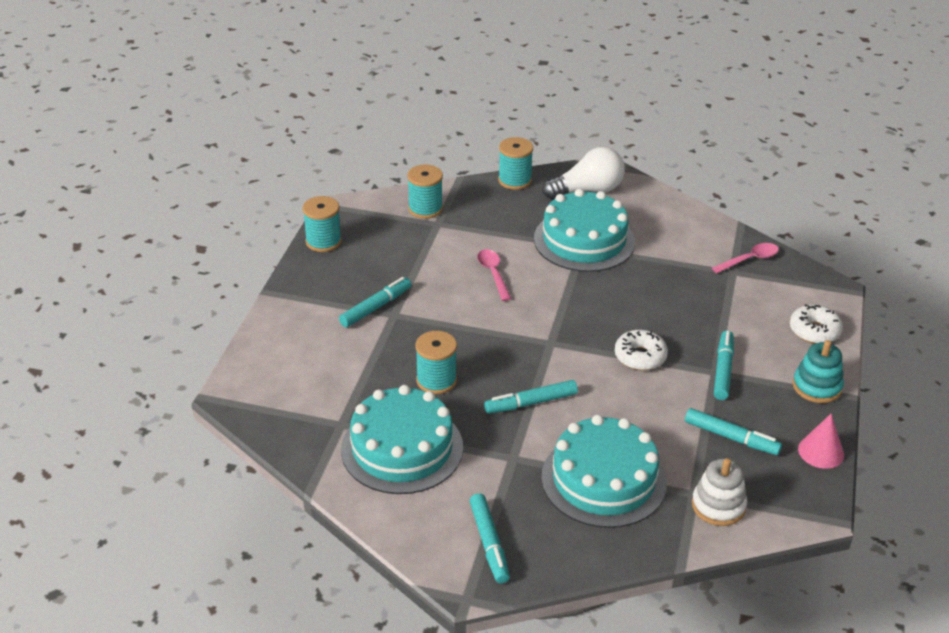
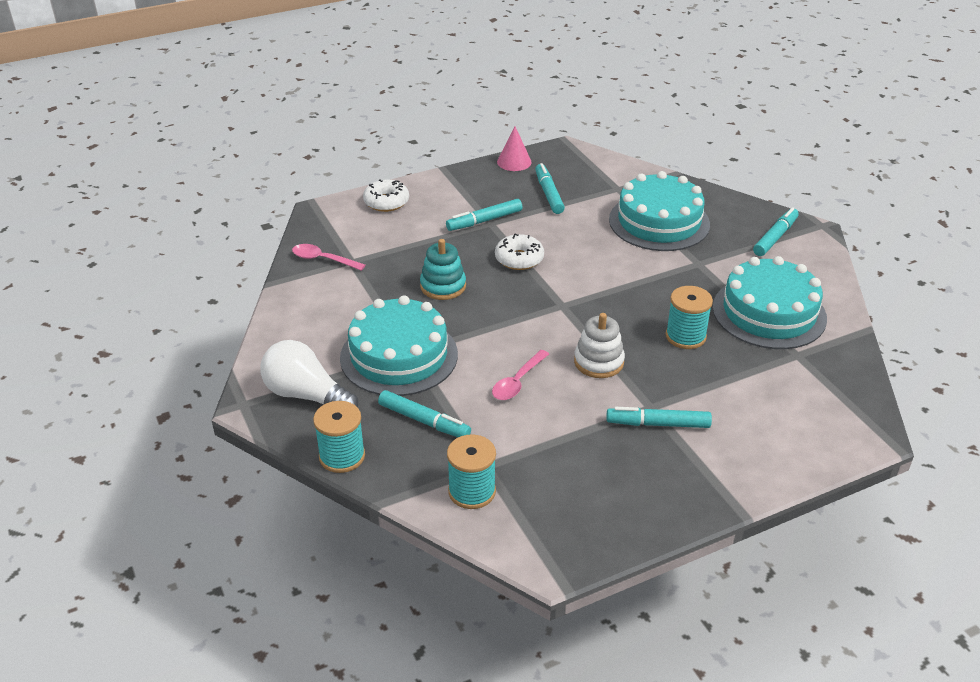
camera: 130 degrees left, 0 degrees up
(323, 241) = (621, 531): turquoise spool -> none
(531, 403) = (639, 281): turquoise marker -> turquoise marker (424, 421)
(718, 506) = (614, 177): white stacking toy -> white stacking toy (598, 362)
(817, 386) = (450, 182): turquoise stacking toy -> turquoise stacking toy (443, 286)

